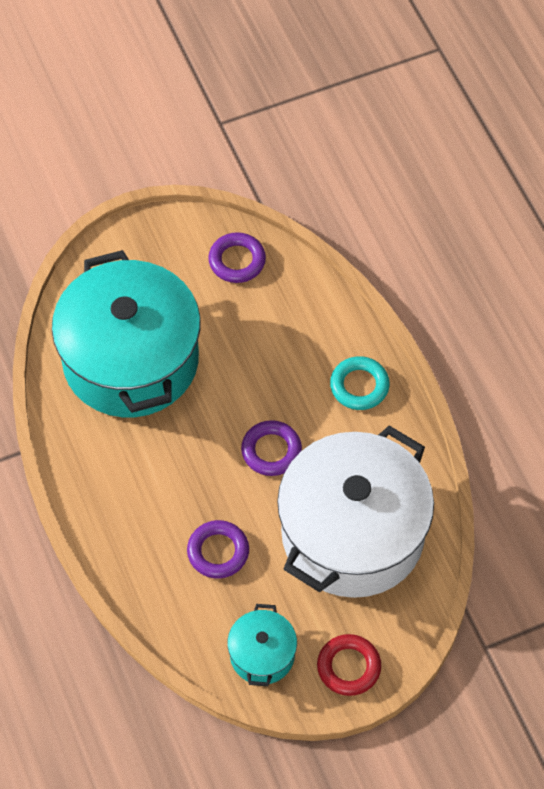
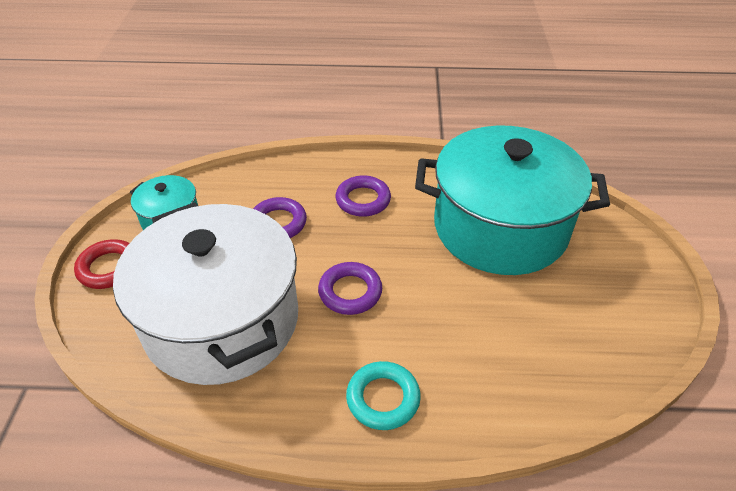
camera: 115 degrees right, 15 degrees down
(237, 261) = (598, 347): purple ring -> purple ring (363, 200)

